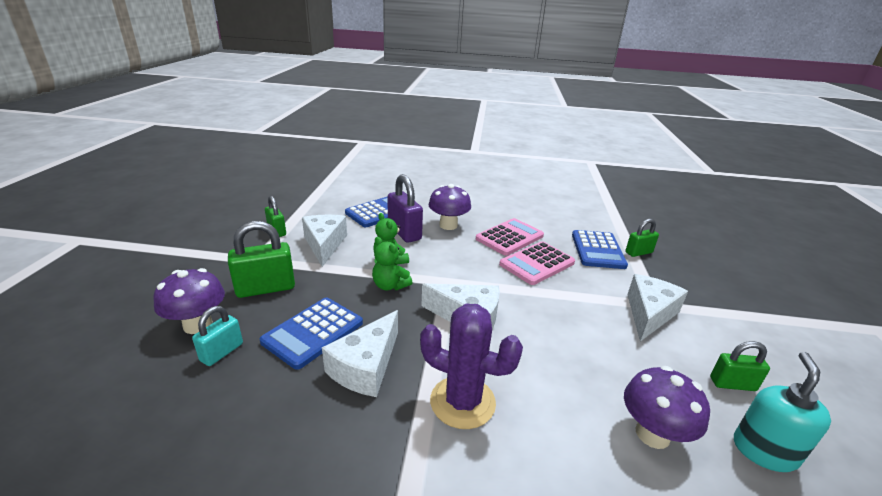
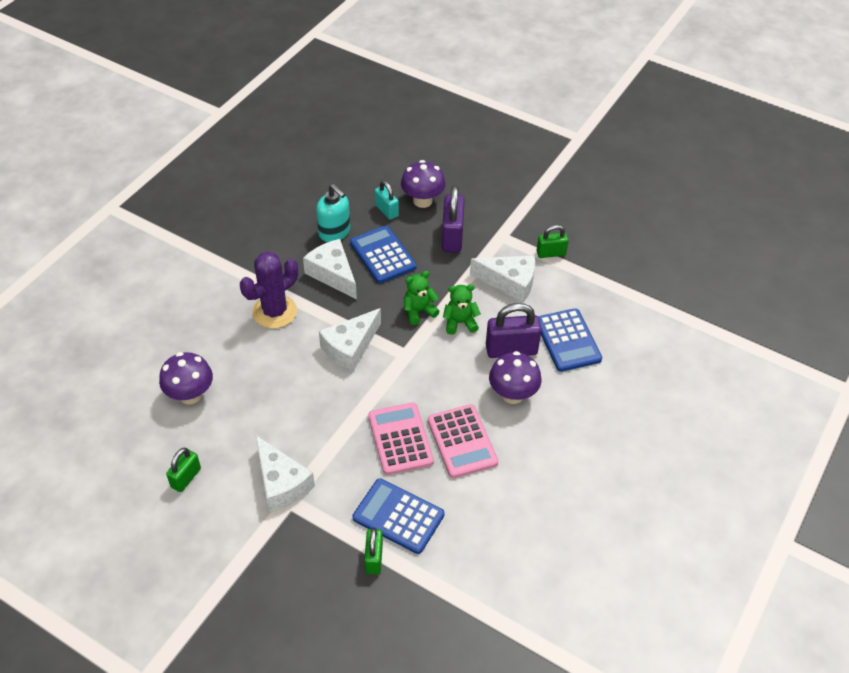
camera: 115 degrees right, 20 degrees up
(266, 288) = (452, 237): green padlock -> purple padlock
(764, 451) = (140, 446): turquoise soap dispenser -> turquoise soap dispenser (334, 232)

